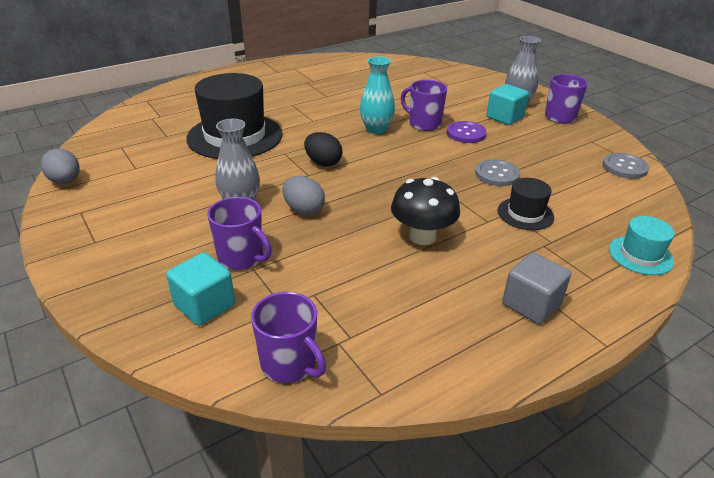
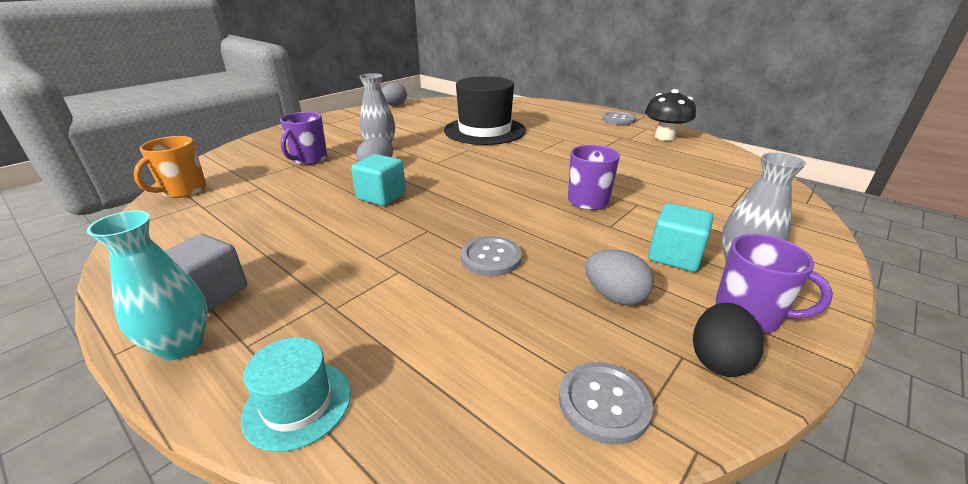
camera: 75 degrees right, 5 degrees down
(204, 305) = (256, 158): turquoise cube -> turquoise cube (381, 196)
(261, 72) = (618, 119): none -> grey button
(290, 364) = (183, 190): purple mug -> orange mug
(323, 163) = (460, 165): black egg -> black egg (718, 360)
(376, 129) = (548, 178): turquoise vase -> turquoise vase (181, 345)
(422, 236) = (341, 221): black mushroom -> black mushroom (664, 137)
(466, 133) = (589, 229): purple button -> none
(525, 214) = (398, 284): black hat -> none
(543, 144) = (614, 296): none -> grey egg

